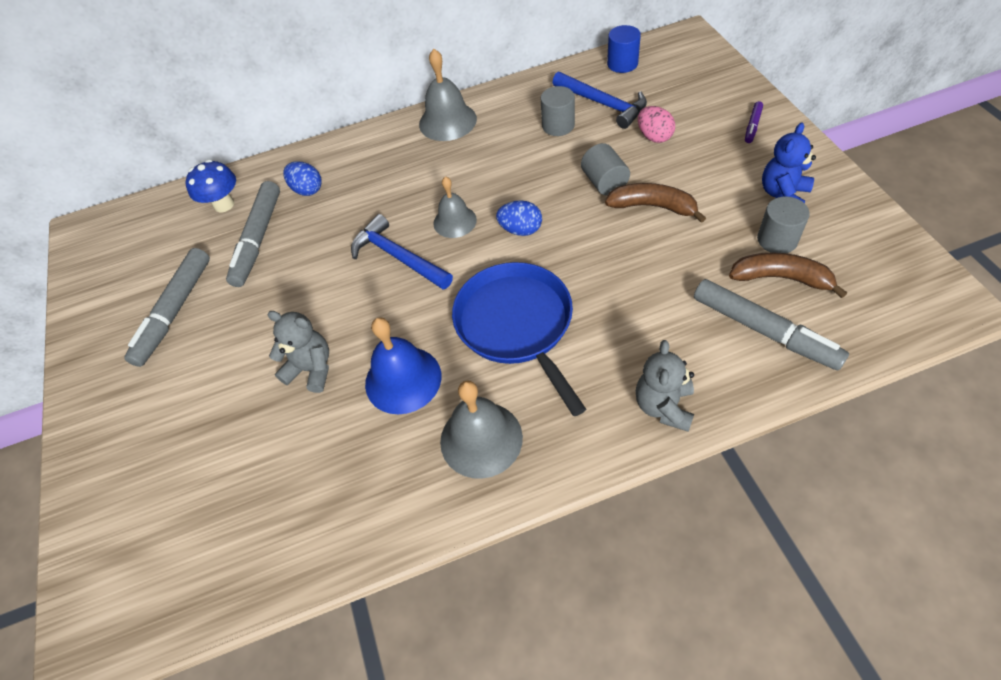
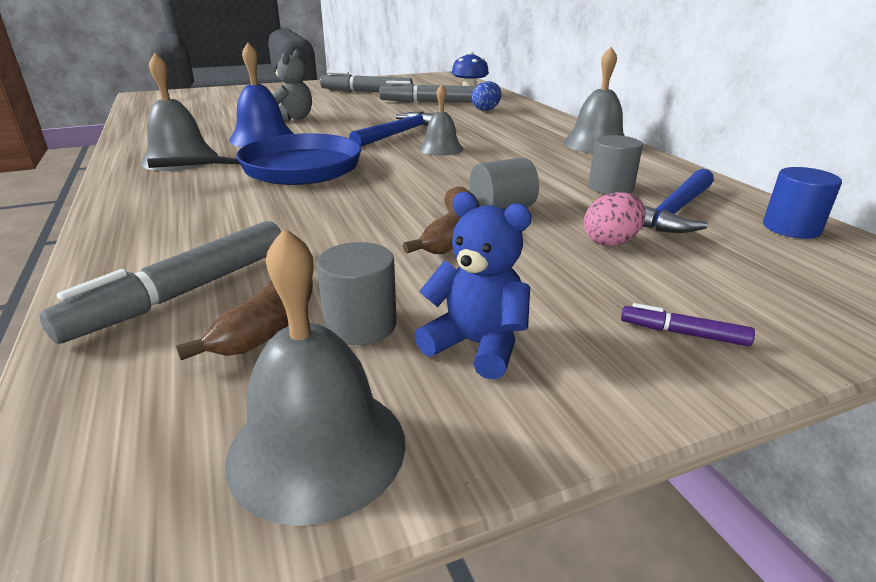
camera: 80 degrees right, 25 degrees down
(520, 230) = (423, 171): blue egg -> none
(664, 406) = (133, 224): grey teddy bear -> none
(872, 241) = (317, 448): none -> grey bell

